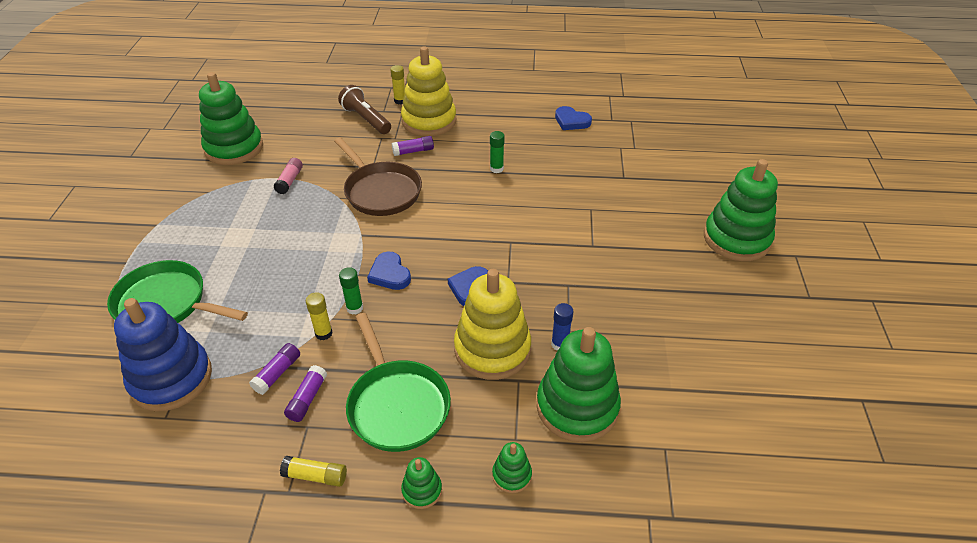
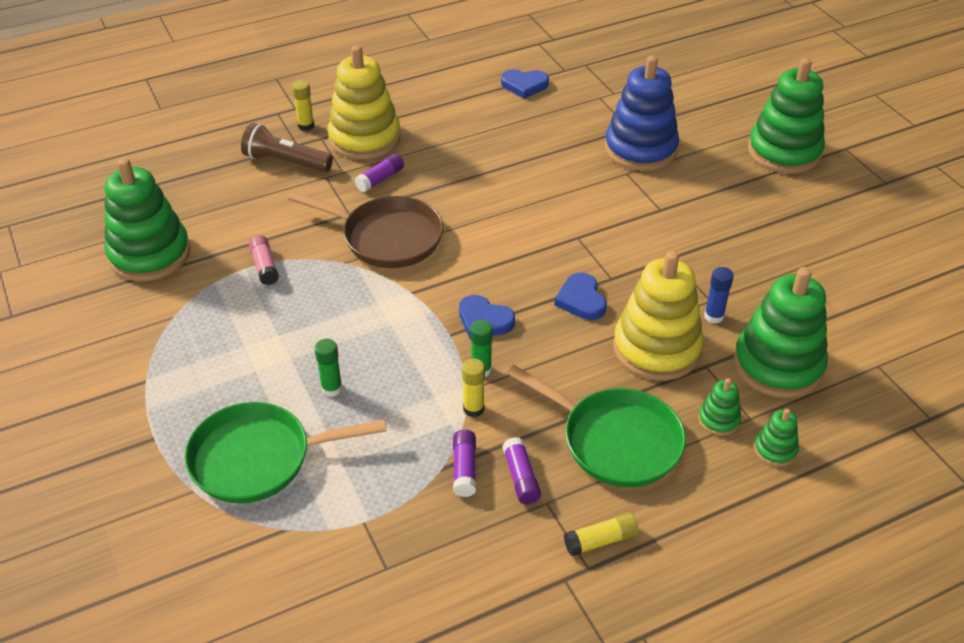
camera: 30 degrees left, 0 degrees up
(171, 378) = (351, 529): blue stacking toy -> blue stacking toy (640, 149)
(422, 490) = (710, 502): green stacking toy -> green stacking toy (718, 420)
(496, 169) = (492, 166): green glue stick -> green glue stick (332, 389)

